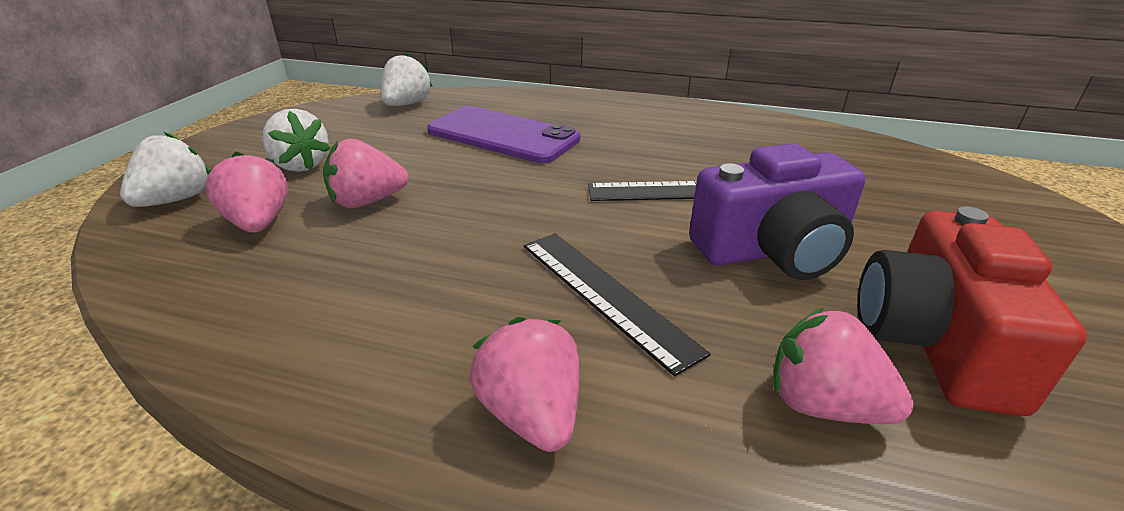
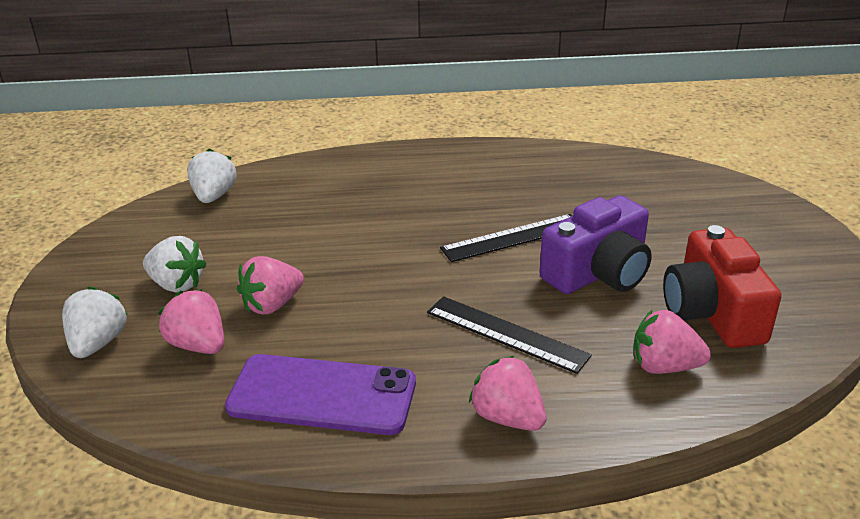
camera: 20 degrees left, 0 degrees up
(503, 135) = (334, 213): purple phone -> purple phone (322, 395)

